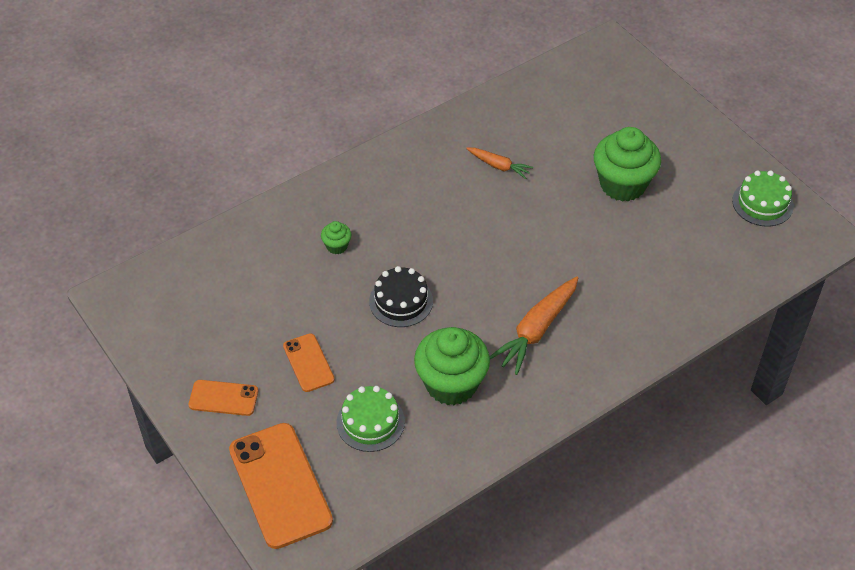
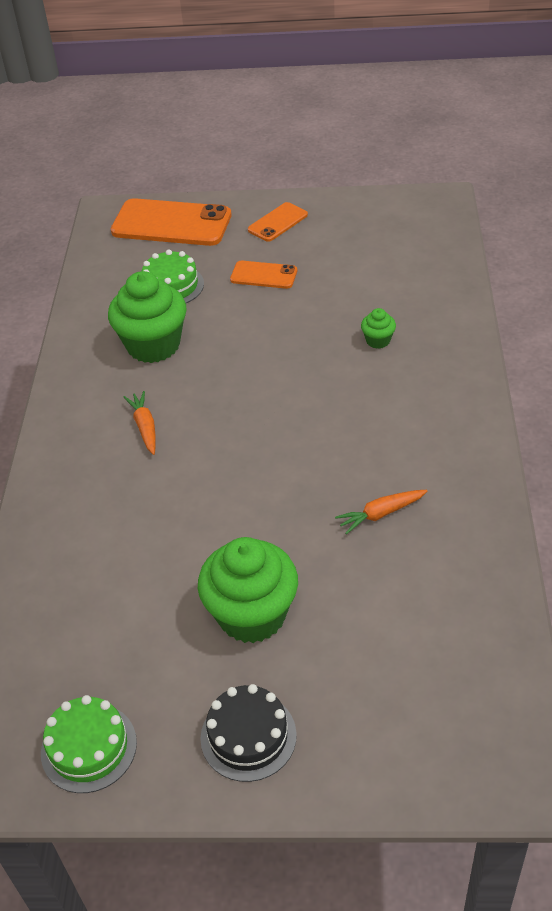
camera: 130 degrees right, 5 degrees down
(401, 301) = (271, 354): black cake -> black cake (248, 736)
(536, 330) = (145, 427): orange carrot -> orange carrot, size x0.57

